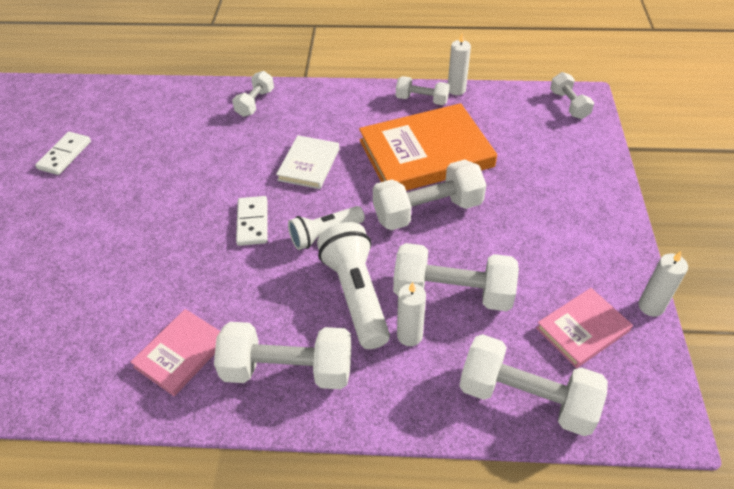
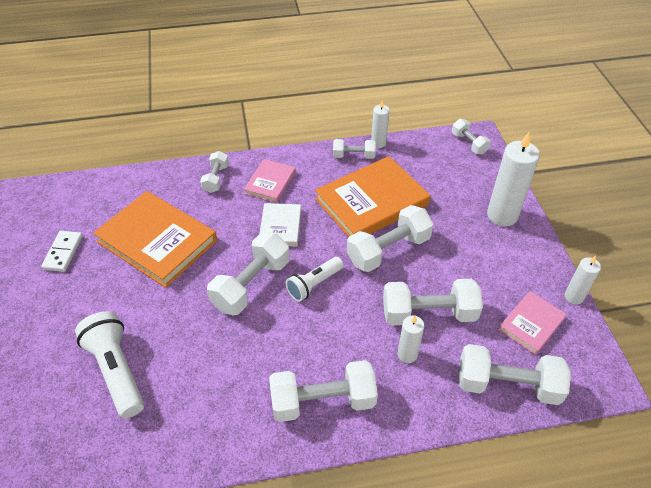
camera: 15 degrees left, 0 degrees up
(166, 159) = (157, 241): none -> orange book
(181, 353) = (232, 406): pink book -> pink book (270, 183)
(252, 222) = (251, 284): white domino -> white dumbbell
(356, 294) = (355, 329): white flashlight -> white flashlight (116, 370)
(585, 193) = (502, 215): none -> white candle

